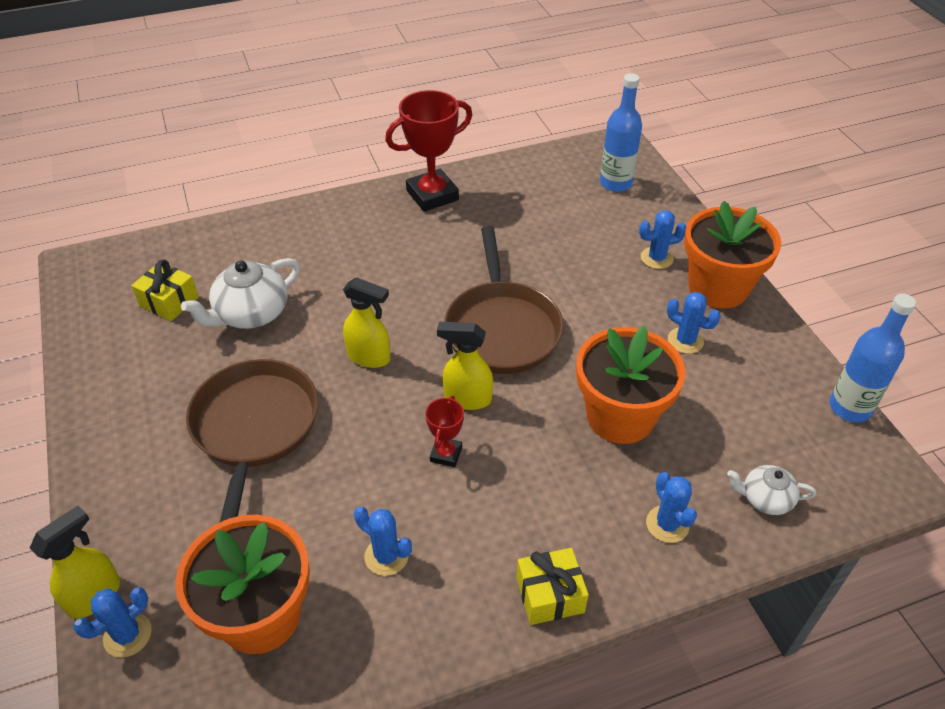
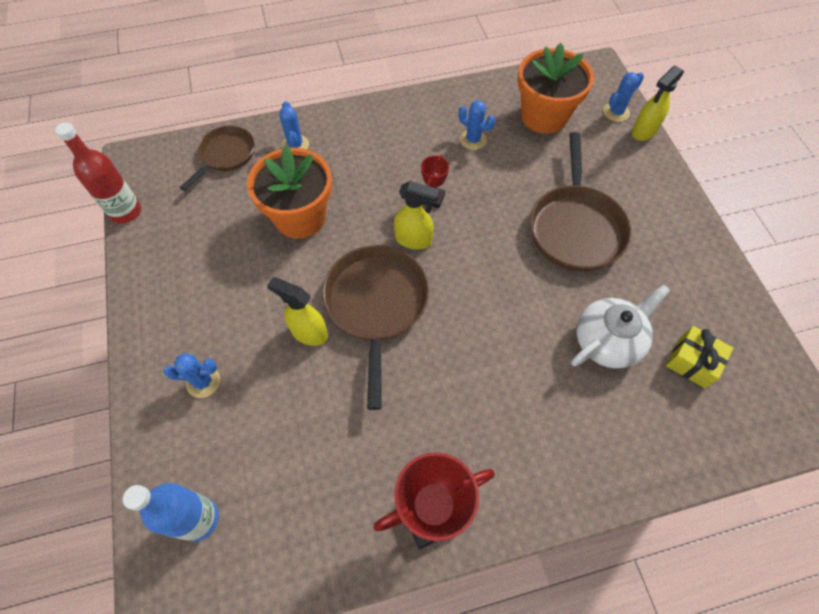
camera: 175 degrees left, 15 degrees up
(369, 357) = (493, 284): yellow spray bottle -> yellow spray bottle (308, 332)
(550, 595) = (377, 115): yellow gift -> none
(685, 341) = (220, 280): blue cactus -> none
(718, 287) = (162, 337): orange flower pot -> none
(765, 499) = (226, 155): white teapot -> brown pan
(850, 407) = (126, 212): blue bottle -> red bottle

